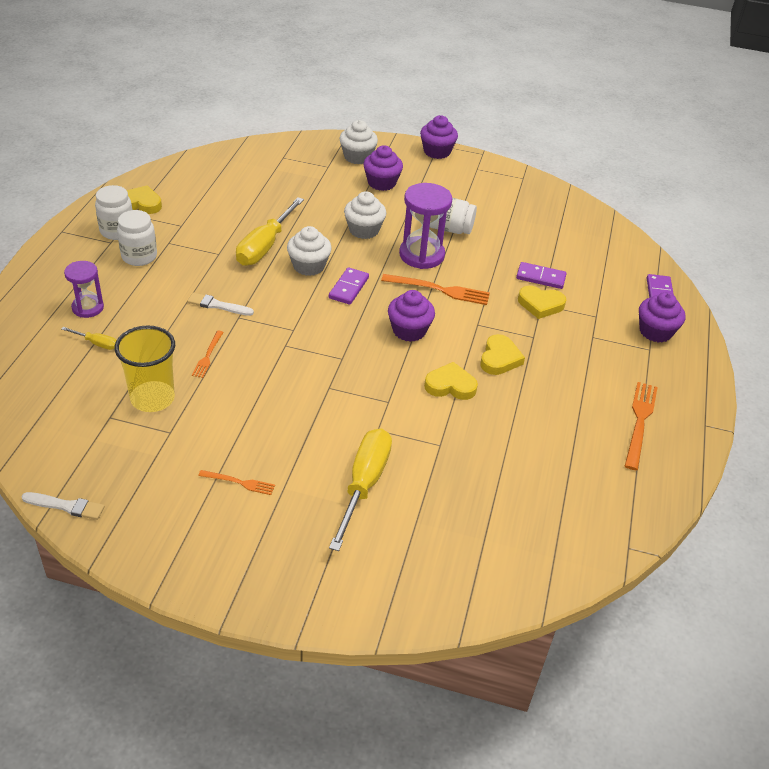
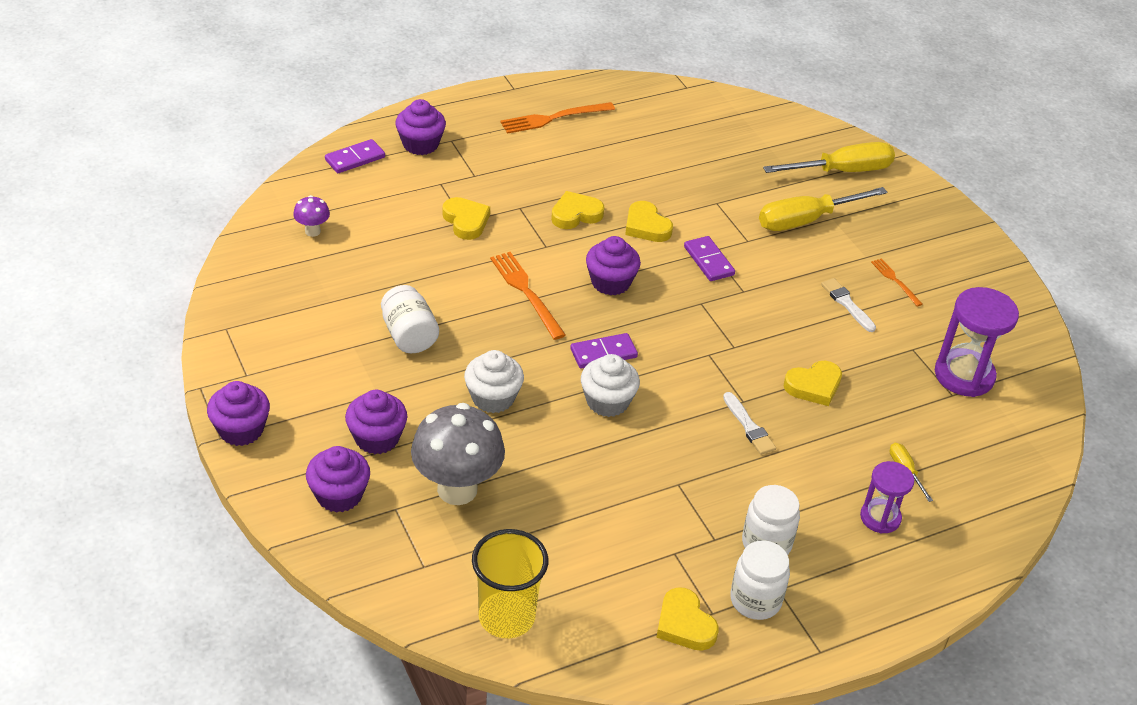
camera: 130 degrees left, 0 degrees up
(66, 506) = (1042, 353): white brush -> white brush (847, 304)
(152, 398) = (901, 384): yellow cup -> yellow cup (506, 617)
(208, 356) = (814, 386): orange fork -> yellow heart
(265, 246) = (619, 456): yellow screwdriver -> yellow screwdriver (842, 171)
(315, 187) = (457, 489): none -> grey mushroom
(357, 157) = (339, 495): white cupcake -> purple cupcake
(421, 255) = (484, 332): purple hourglass -> purple hourglass (964, 375)
(540, 277) = (421, 237): purple domino -> purple domino (709, 261)
(588, 241) = (312, 231): none -> purple mushroom

